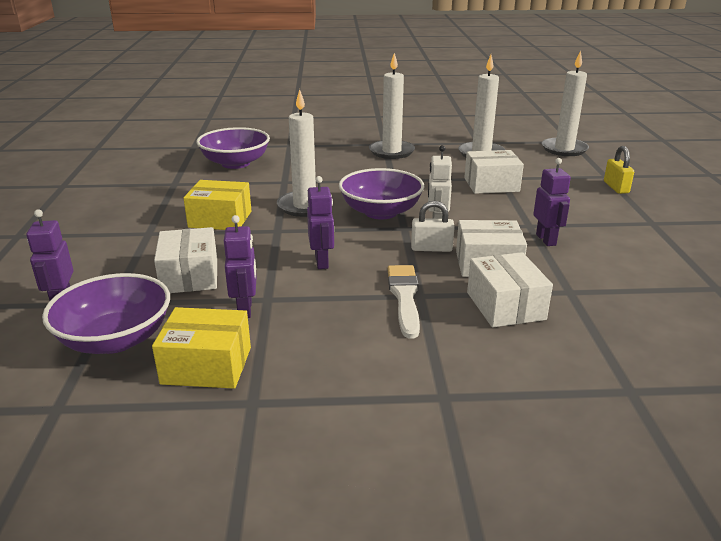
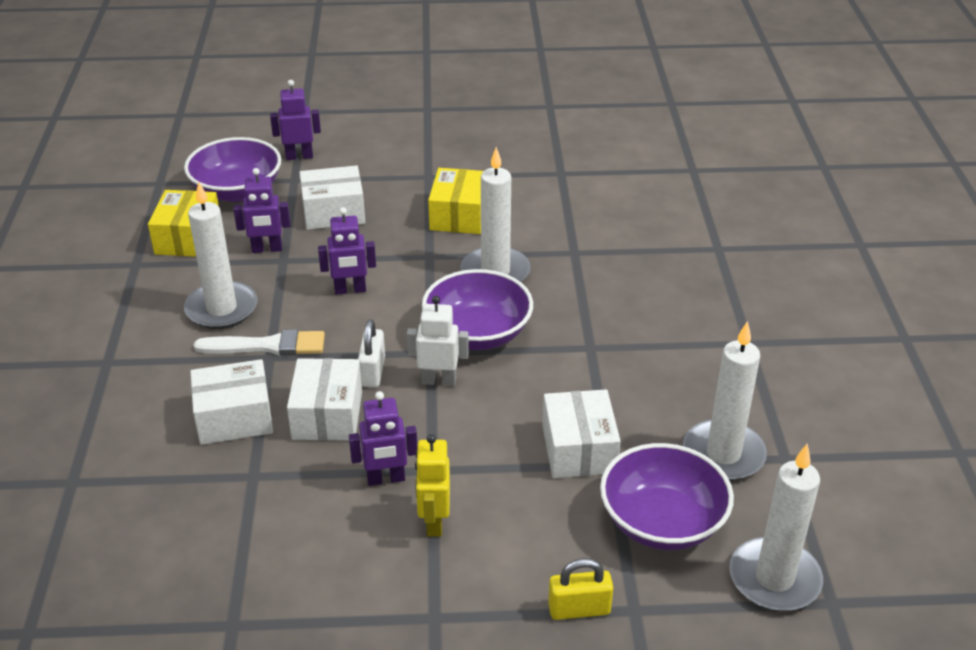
camera: 90 degrees right, 10 degrees up
(235, 163) = (634, 209): purple bowl -> purple bowl (662, 522)
(391, 152) = (710, 349): white candle -> white candle (221, 309)
(576, 224) = (434, 522): none -> yellow robot

